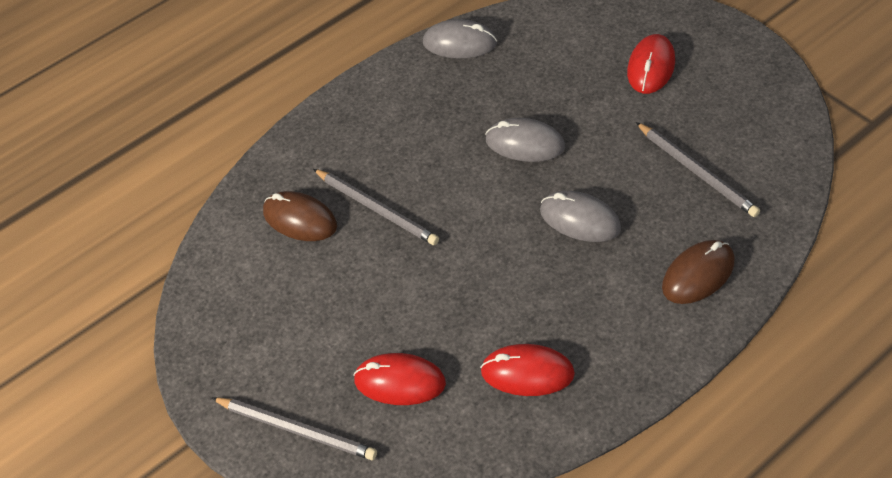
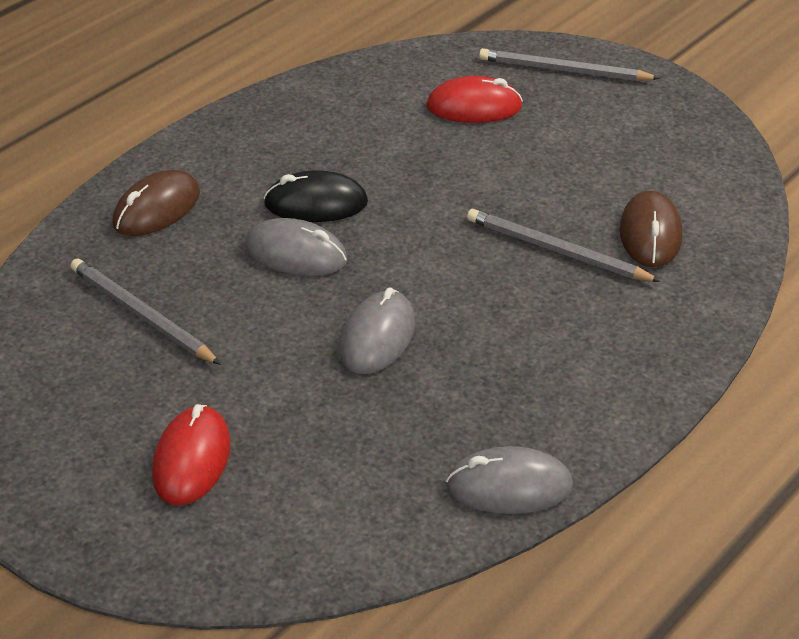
camera: 165 degrees right, 10 degrees down
(300, 219) = (650, 234): brown mouse -> brown mouse turned 75 degrees clockwise
(525, 144) = (377, 337): grey mouse -> grey mouse turned 75 degrees counterclockwise
(527, 373) = (344, 121): red mouse -> none
(561, 270) = (316, 203): none -> black mouse

